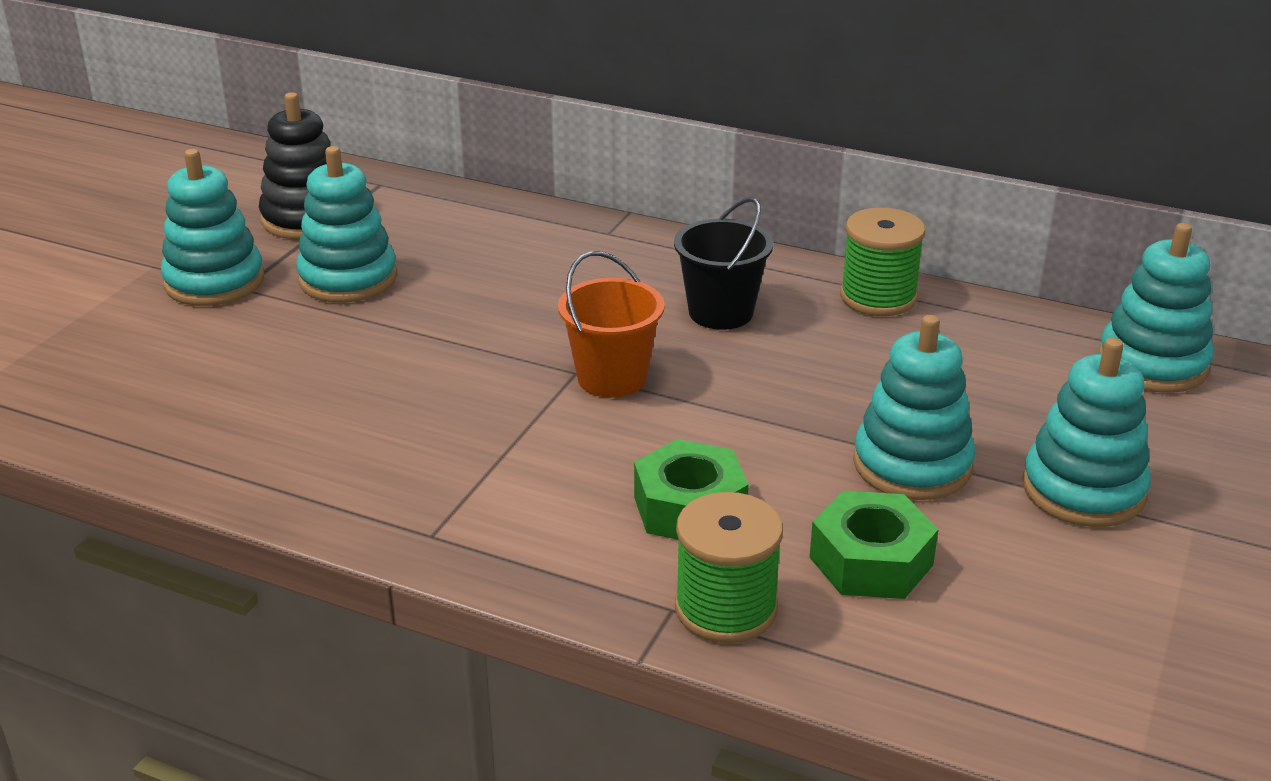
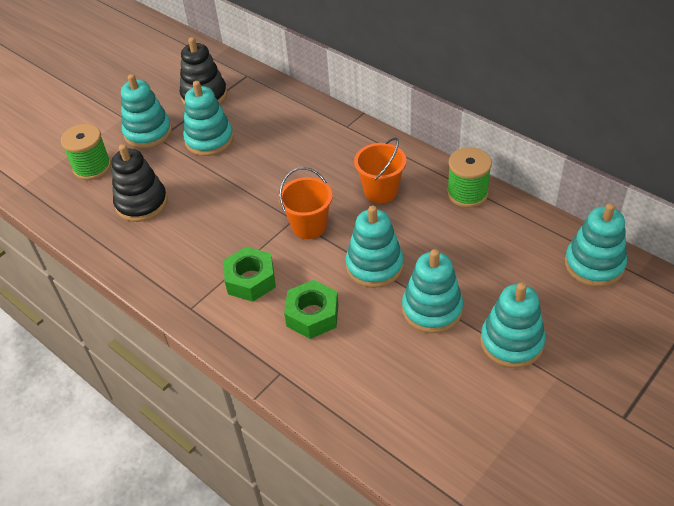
camera: 20 degrees right, 15 degrees up
(248, 387) = (141, 203): none -> black stacking toy
(721, 312) = (381, 191): black bucket -> orange bucket
(726, 609) = (304, 378): green spool -> green spool (92, 167)
(769, 418) = (374, 266): none -> turquoise stacking toy
(871, 561) = (384, 365): green nut -> green nut (250, 280)

